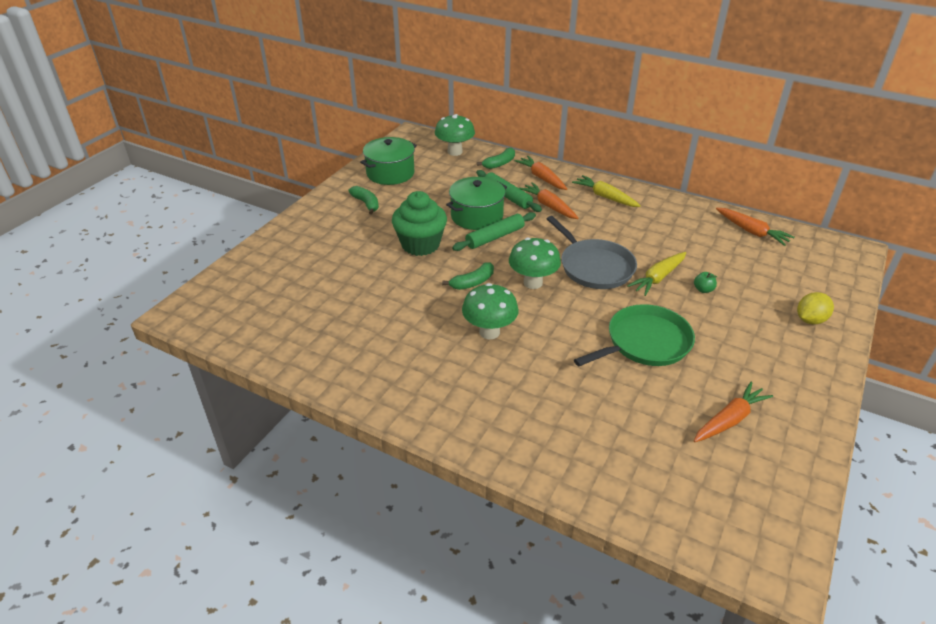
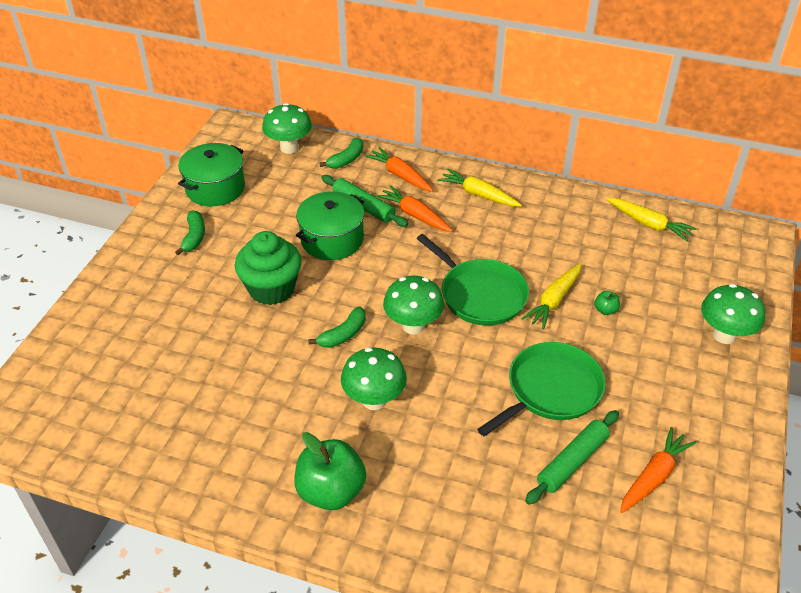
camera: 10 degrees left, 5 degrees up
(366, 204) = (194, 237): green banana -> green banana turned 45 degrees clockwise
(439, 393) = (331, 491): none -> green apple
(495, 237) = (358, 267): green rolling pin -> green rolling pin (572, 461)
(594, 267) = (480, 294): grey pan -> green pan
(751, 231) = (648, 224): orange carrot -> yellow carrot
(810, 320) = (724, 335): yellow lemon -> green mushroom

